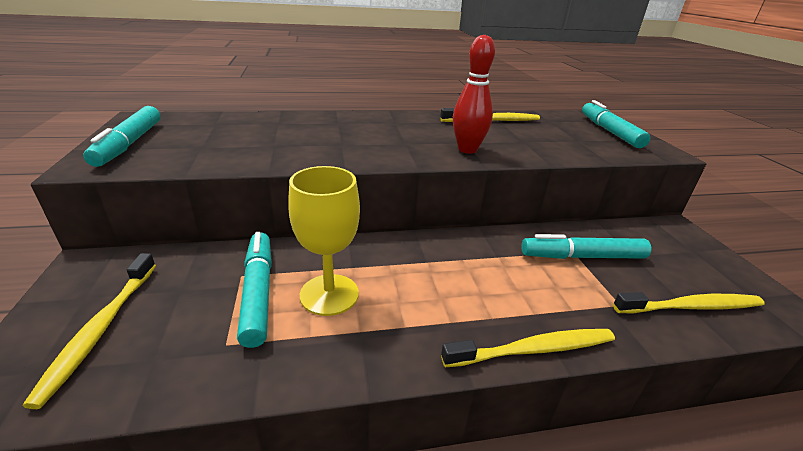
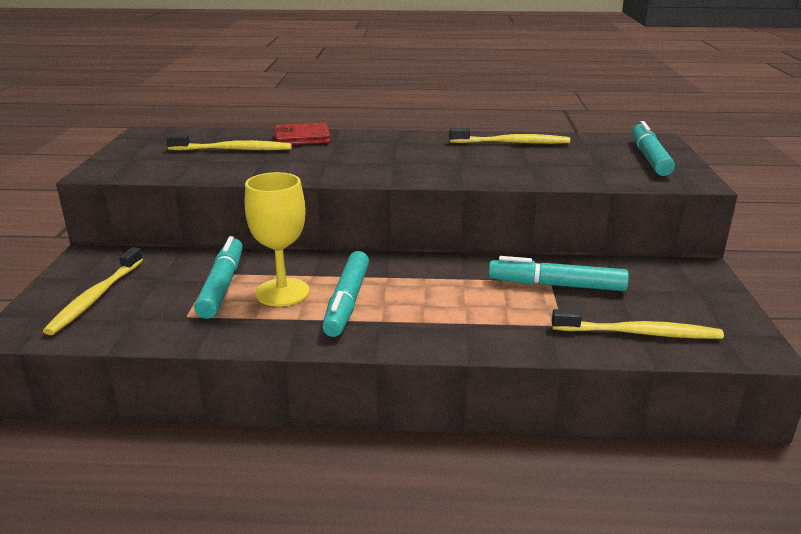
camera: 15 degrees right, 5 degrees down
(129, 144) = (134, 155): turquoise marker -> turquoise marker (347, 302)
(305, 120) = (302, 138): none -> red wallet
(467, 150) = (455, 171): red bowling pin -> none
(533, 350) = (446, 345): yellow toothbrush -> yellow toothbrush (233, 150)

